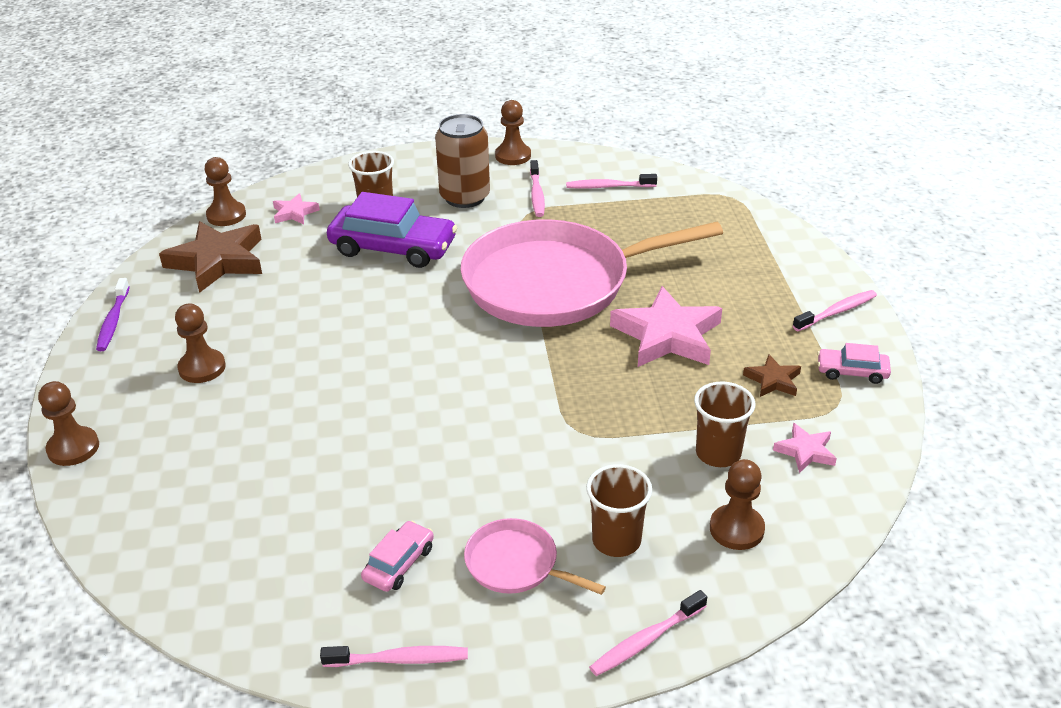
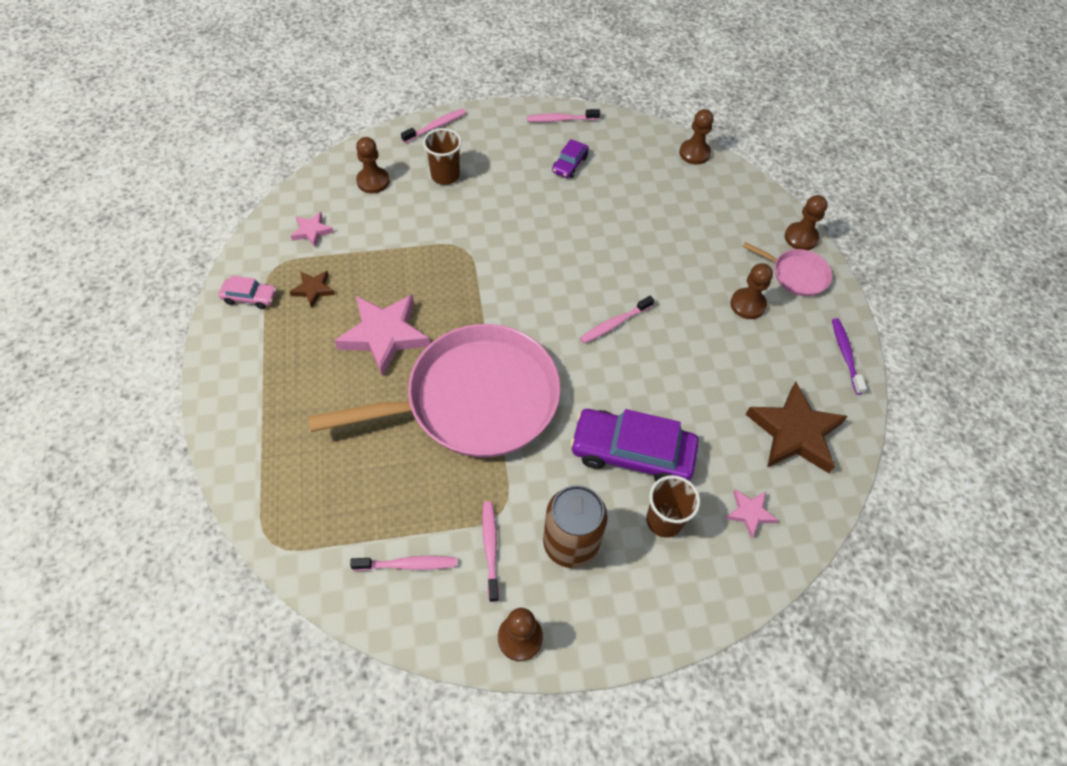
camera: 175 degrees right, 20 degrees up
(226, 215) = (820, 508): brown pawn -> brown pawn (694, 153)
(399, 563) = (570, 164): pink car -> purple car
(516, 564) = (503, 163): pink pan -> pink pan (797, 275)
(718, 453) = (371, 230): brown cup -> none
(837, 312) = (233, 361): pink toothbrush -> pink toothbrush (614, 324)

